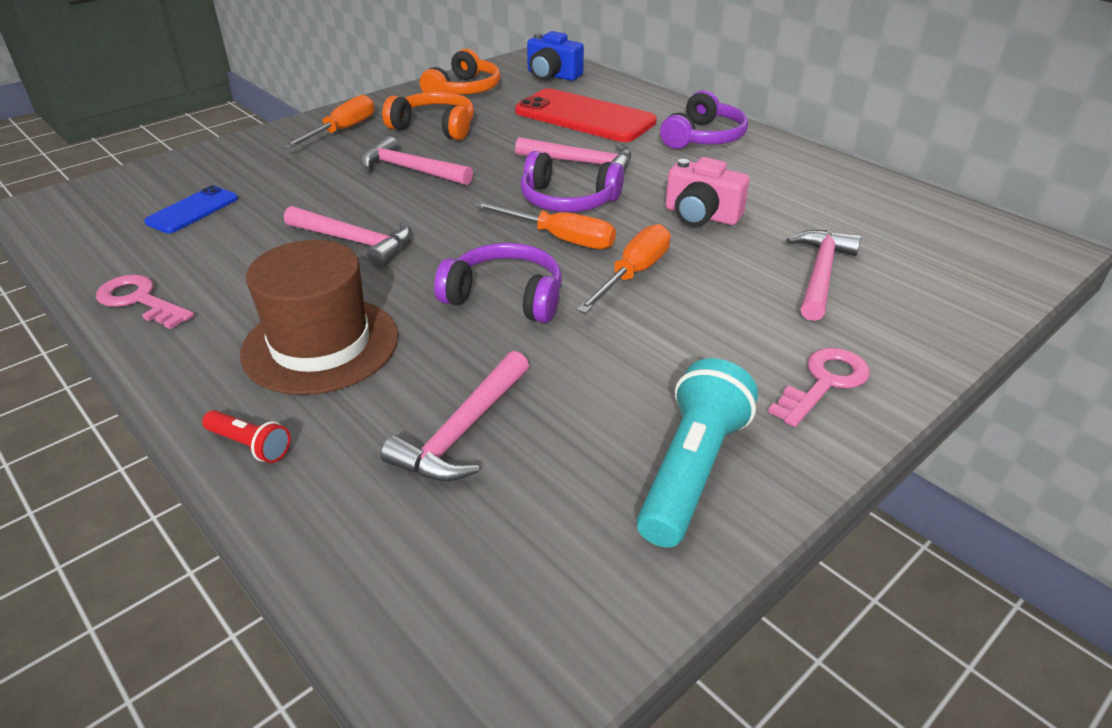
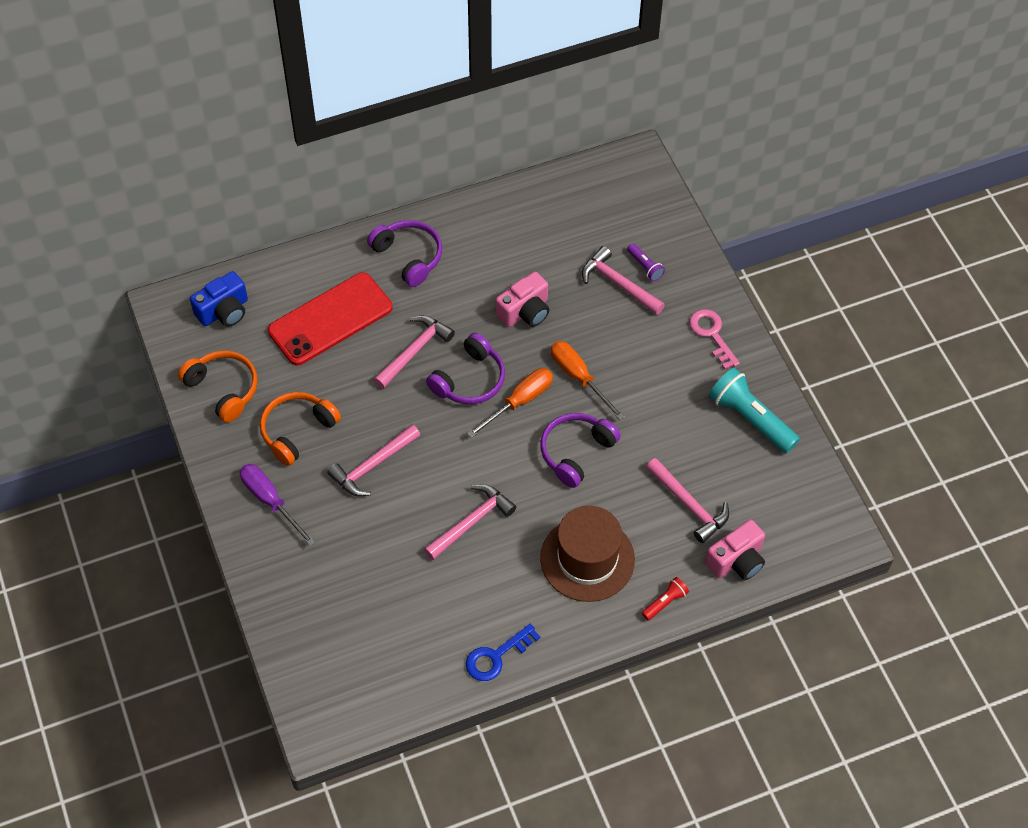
camera: 70 degrees left, 20 degrees up
(140, 300) = (496, 656): pink key -> blue key
(193, 210) = (376, 622): blue phone -> none
(342, 131) = (270, 501): orange screwdriver -> purple screwdriver
(361, 523) = (736, 560): none -> pink camera
(876, 290) = (645, 267): none -> purple flashlight

